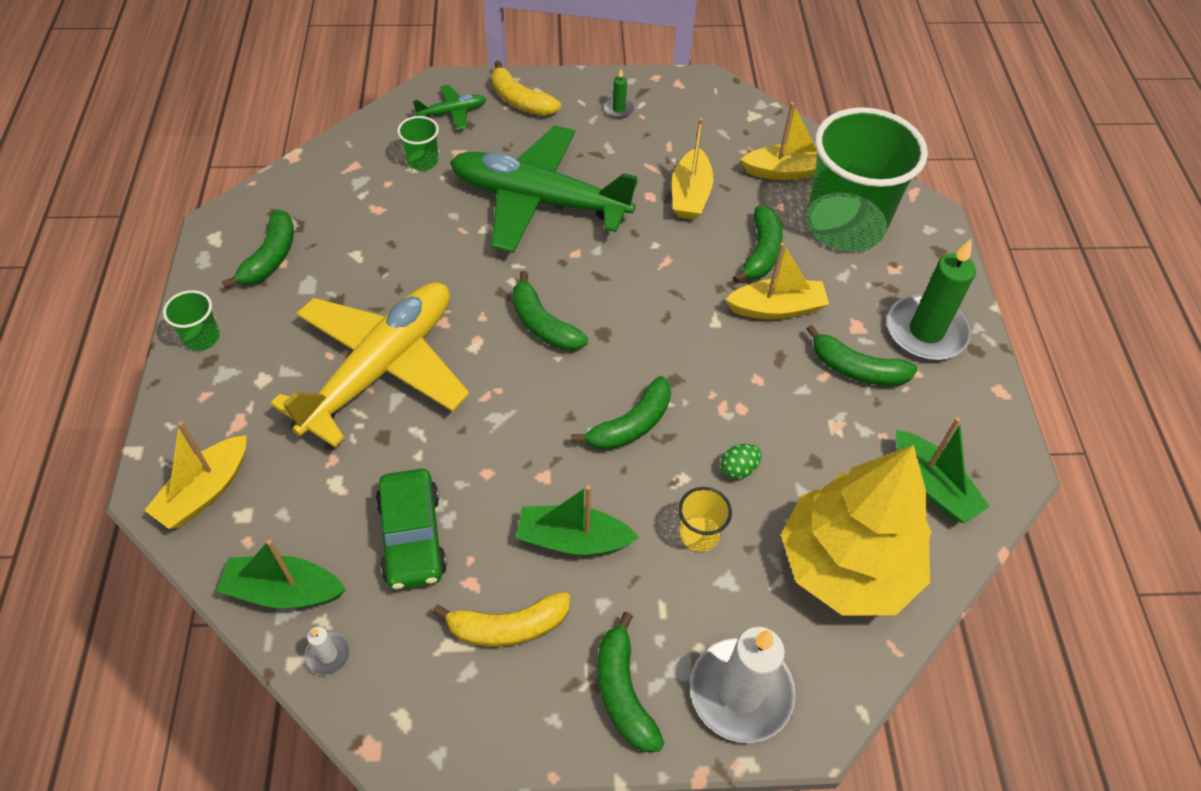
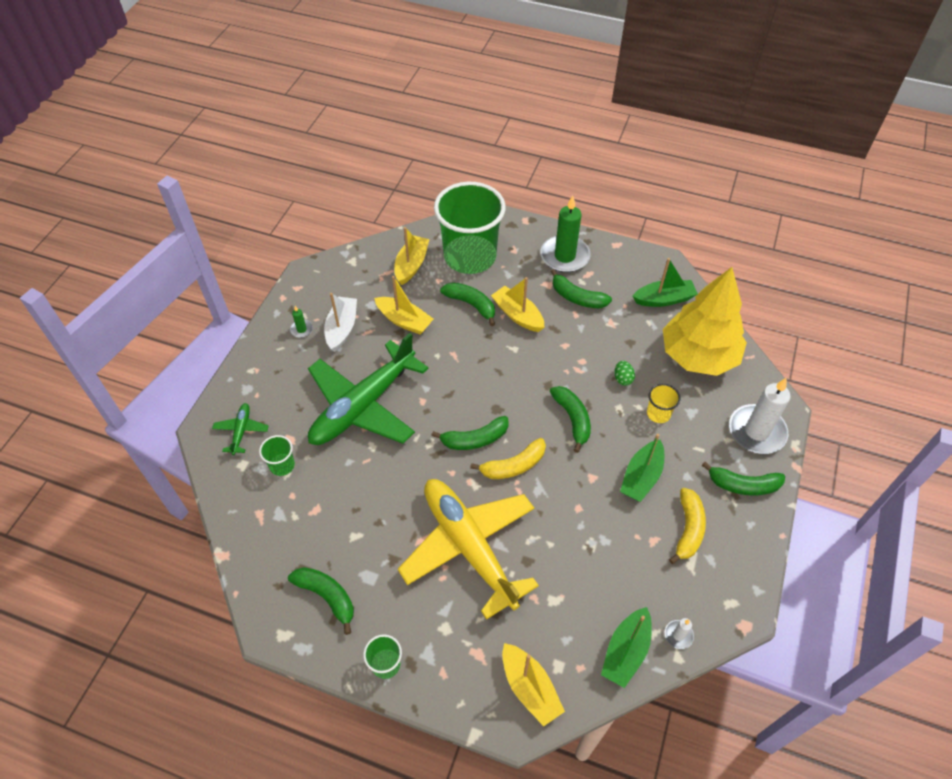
camera: 65 degrees left, 0 degrees up
(412, 537) = (610, 564): green car -> none
(520, 101) = (256, 384): yellow banana -> yellow banana (513, 466)
(642, 142) = (342, 328): none -> white boat
(776, 308) = (518, 315): yellow boat -> yellow boat turned 60 degrees counterclockwise
(856, 369) = (577, 297): green banana -> green banana turned 75 degrees clockwise

